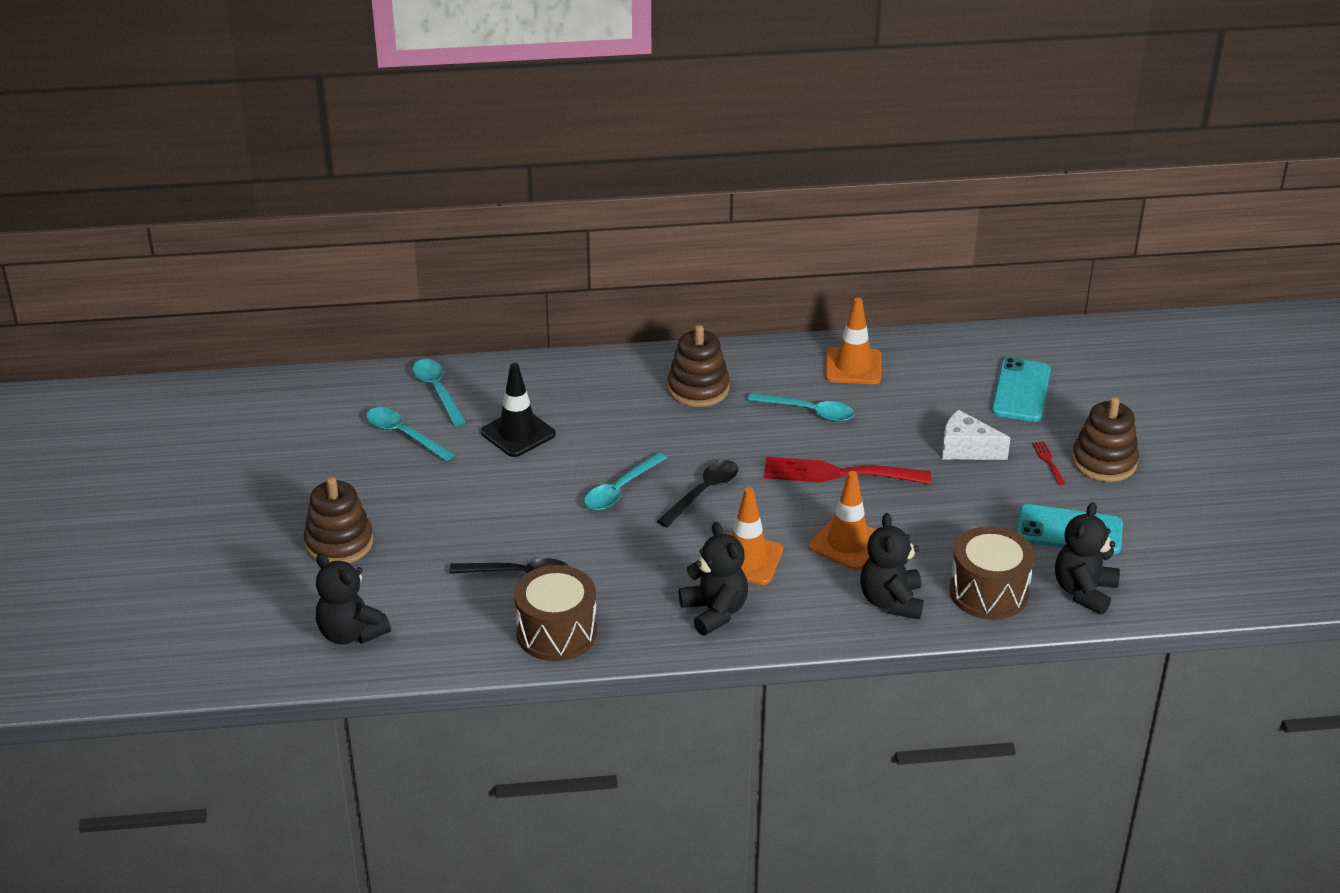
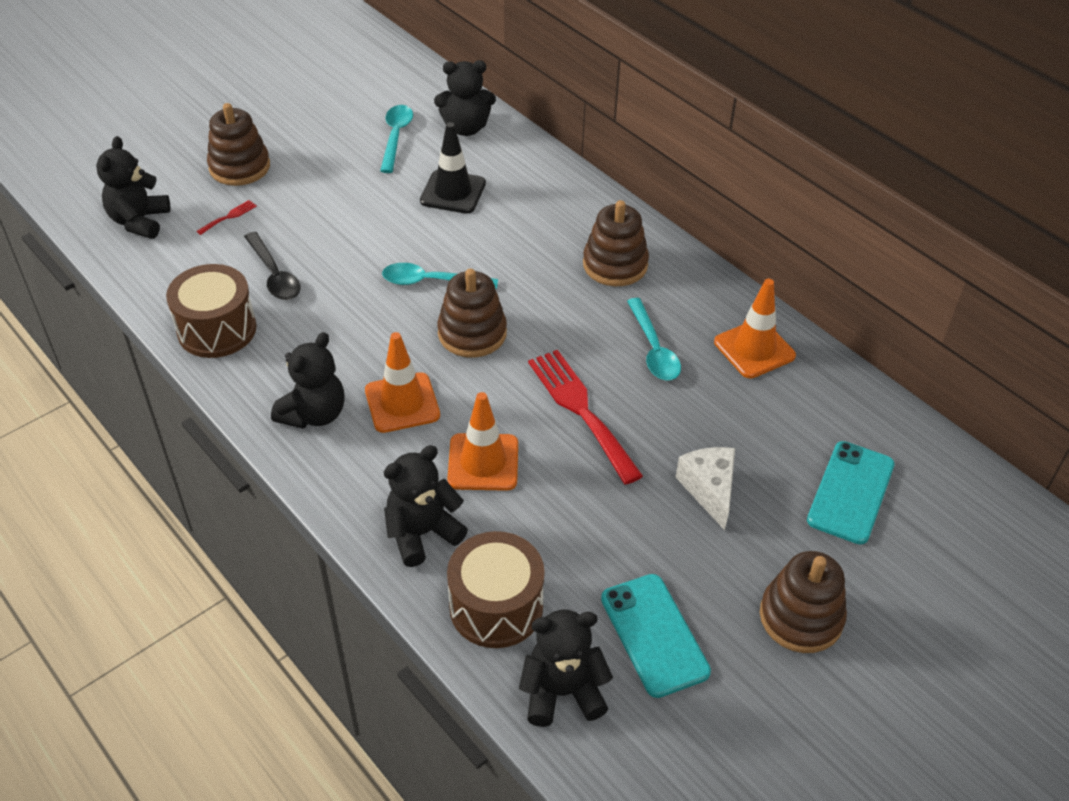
camera: 55 degrees right, 10 degrees up
(437, 391) = (466, 128): turquoise spoon -> black teddy bear
(703, 493) = (472, 333): black spoon -> brown stacking toy
(1021, 391) = (850, 492): turquoise phone -> turquoise phone turned 45 degrees counterclockwise
(1048, 461) = (754, 566): red fork -> red fork (229, 216)

